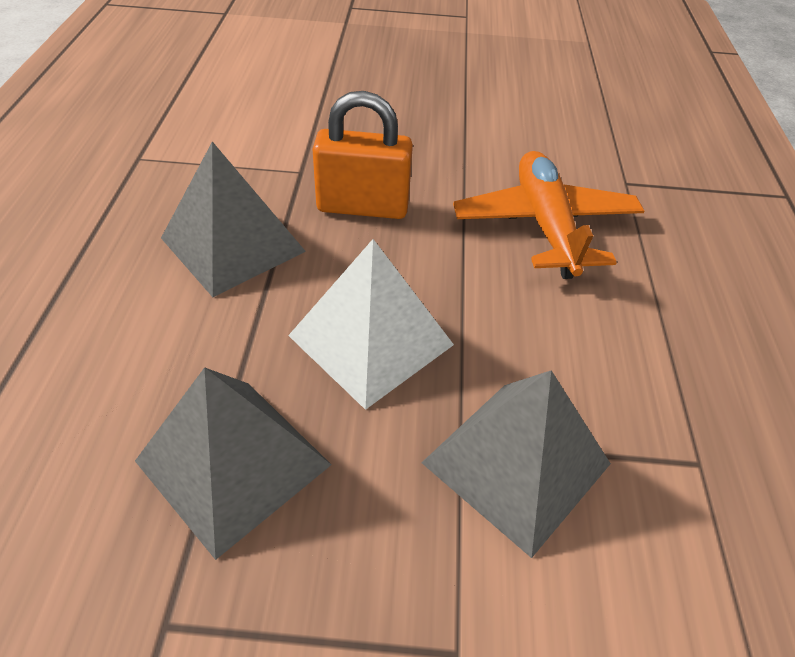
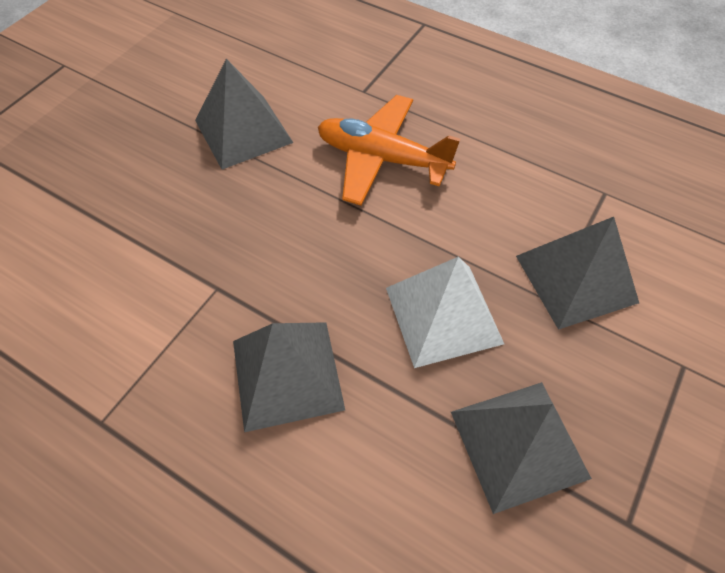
camera: 60 degrees left, 10 degrees up
(362, 207) = (294, 261): orange padlock -> none
(489, 125) = (243, 131): none -> grey pyramid

